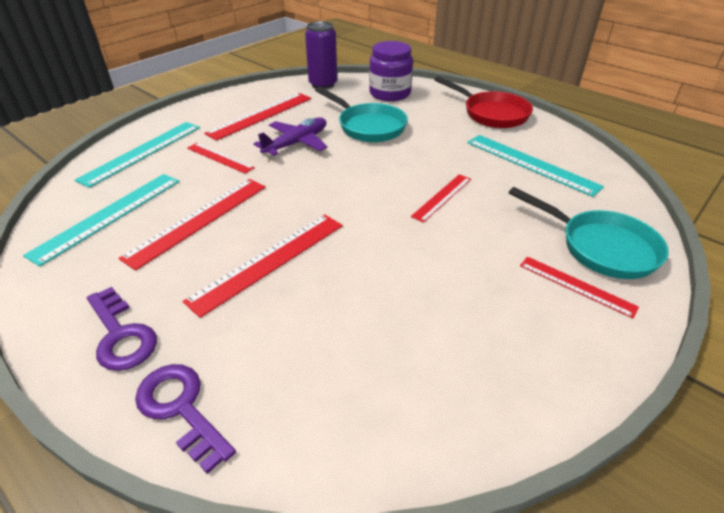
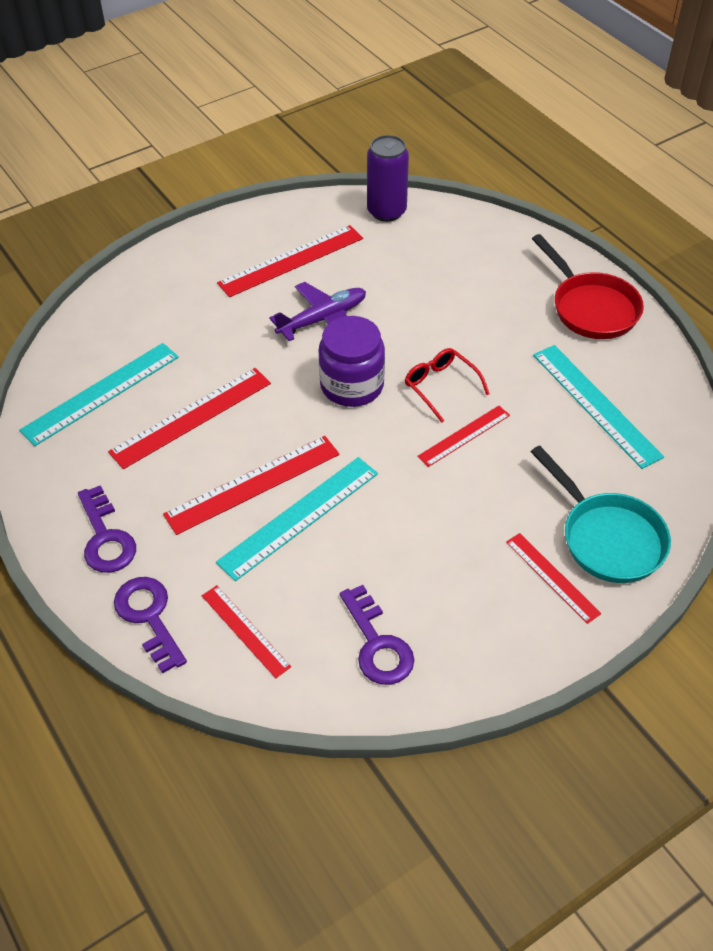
camera: 15 degrees right, 10 degrees up
(142, 152) = (142, 302): turquoise ruler -> turquoise ruler (299, 517)
(220, 158) = (228, 327): red ruler -> red ruler (245, 630)
(368, 126) = (419, 304): turquoise pan -> none
(390, 93) = (470, 245): purple jar -> purple jar (352, 385)
(407, 169) = (440, 386): none -> red glasses
(446, 381) = (377, 644): none -> purple key

